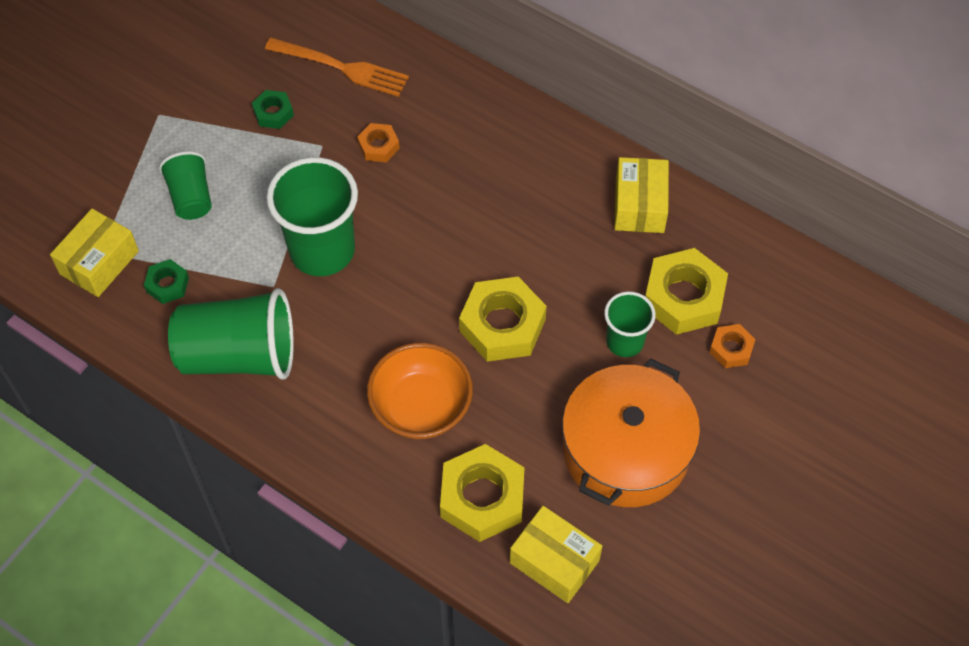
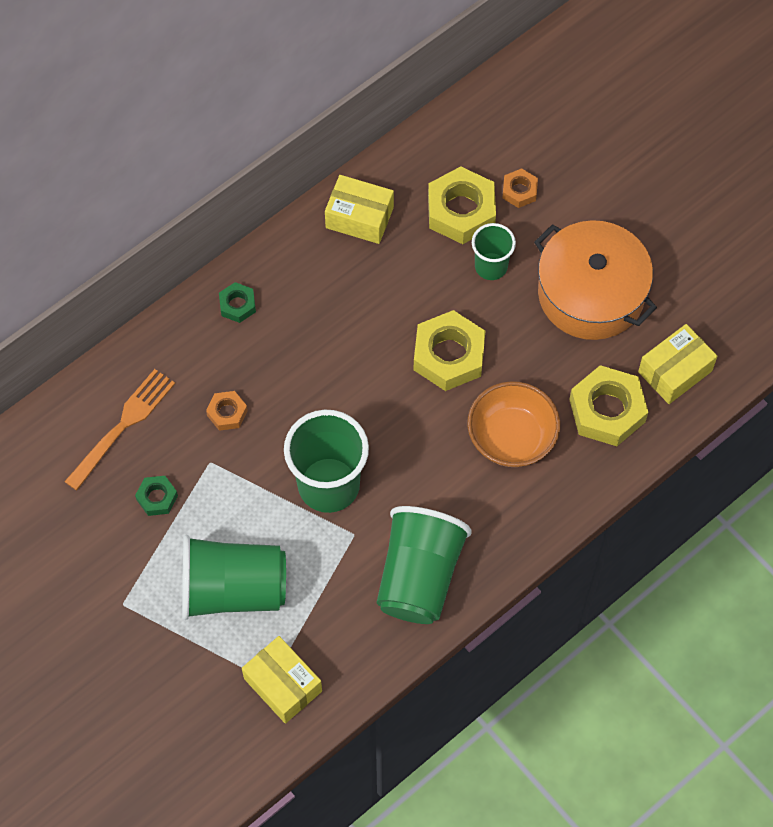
camera: 75 degrees left, 5 degrees up
(167, 285) = (326, 626): green nut -> green nut (237, 305)
(191, 197) = (233, 589): green cup -> green cup, size x1.80

